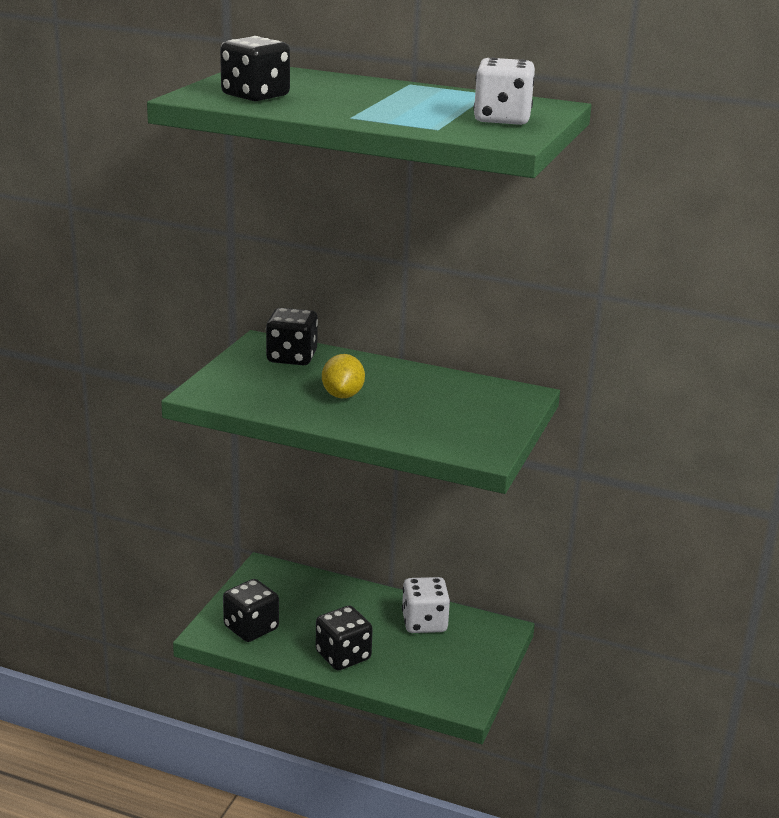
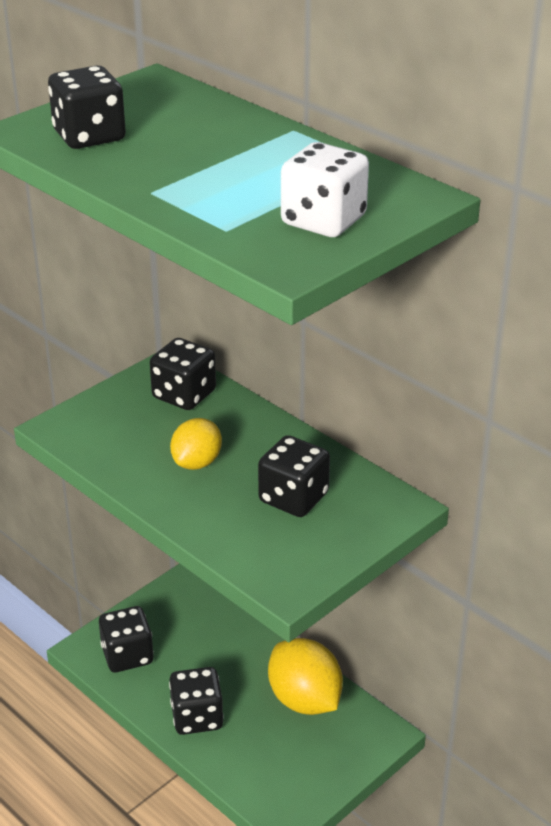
camera: 25 degrees right, 10 degrees up
(424, 623) = (304, 700): white dice -> yellow lemon
(440, 403) = (293, 498): none -> black dice

